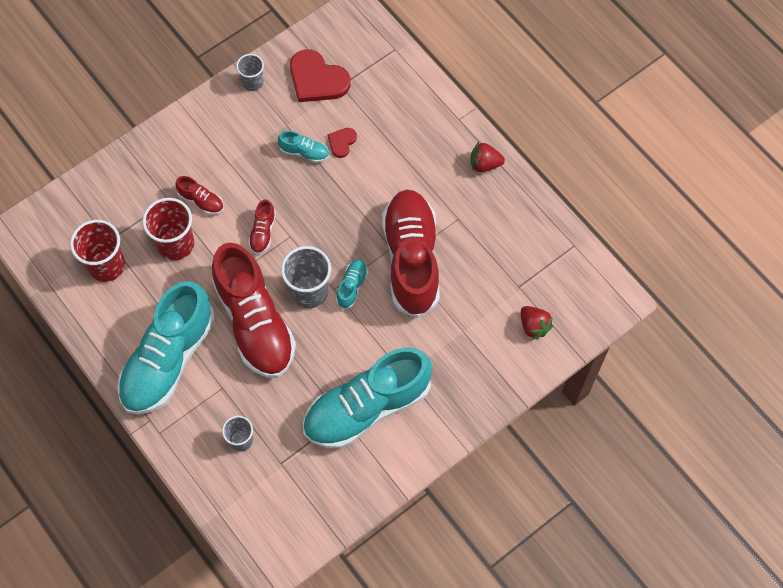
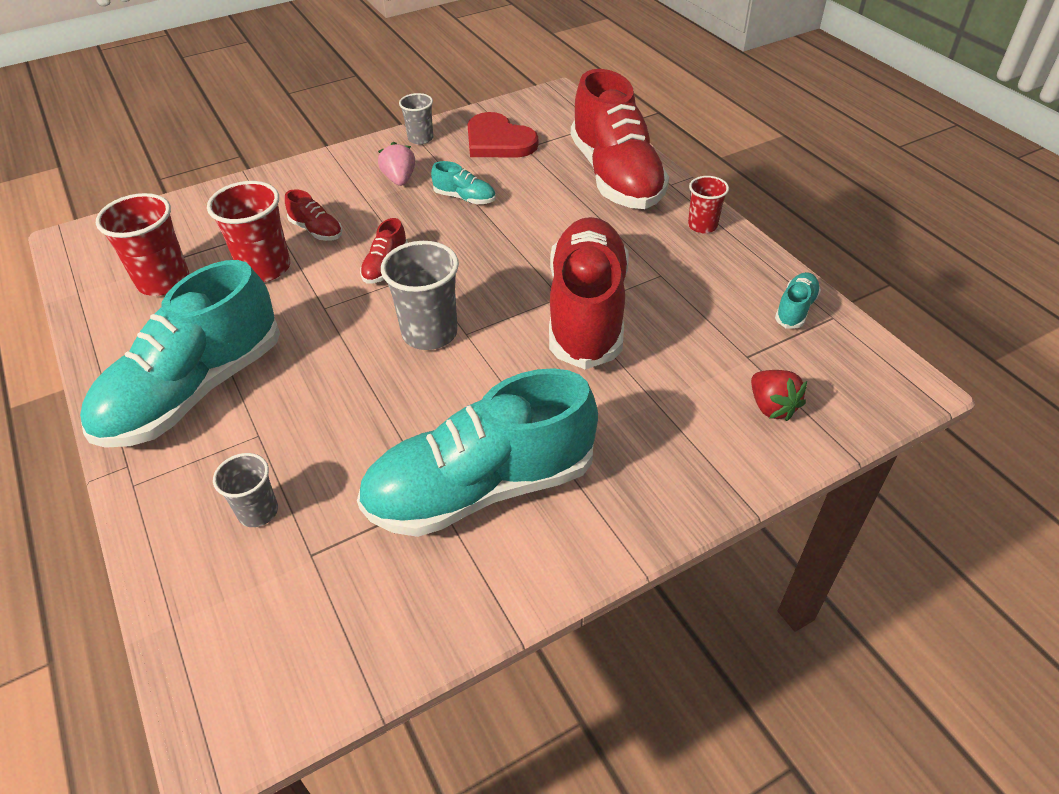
camera: 10 degrees right, 20 degrees down
(249, 136) = (399, 179): none -> pink strawberry
(255, 322) = (339, 360): red shoe -> red shoe (616, 176)
(342, 142) = (515, 193): red heart -> none
(352, 286) = (493, 333): turquoise shoe -> turquoise shoe (795, 309)
(485, 164) = (702, 226): red strawberry -> red cup

